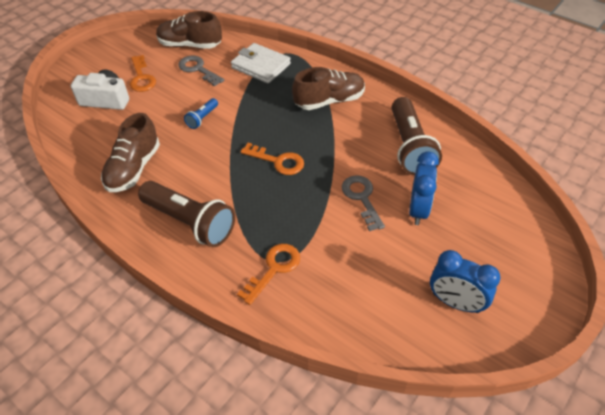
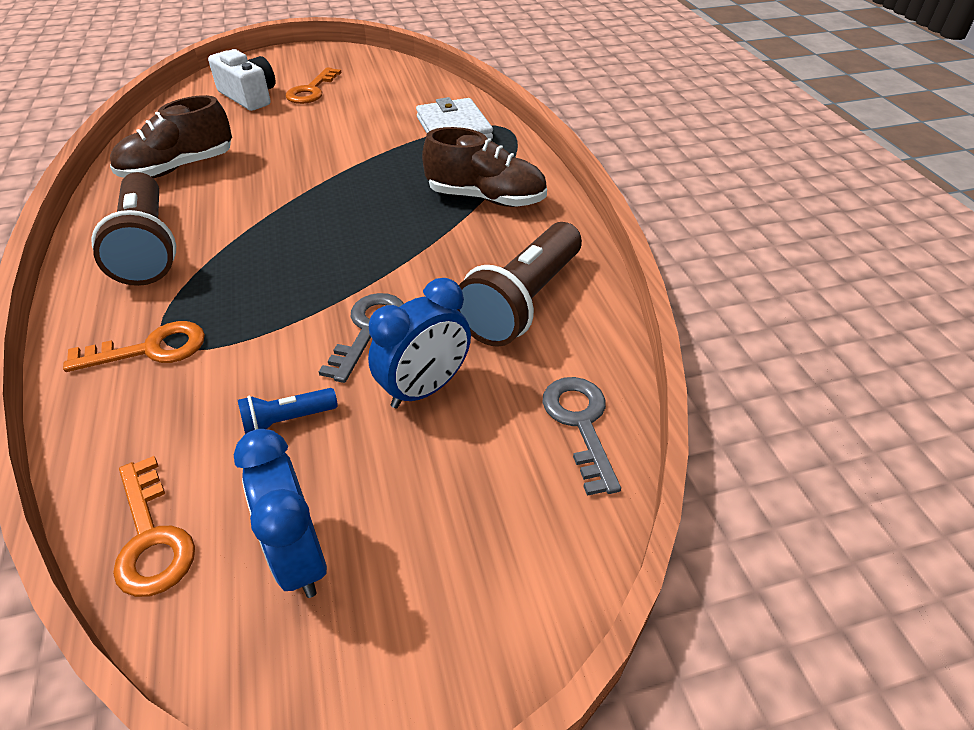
camera: 35 degrees right, 5 degrees down
(190, 45) = (404, 80): brown shoe -> none
(198, 69) = (379, 105): grey key -> grey key (580, 424)
(202, 118) = (314, 152): blue flashlight -> blue flashlight (287, 420)
(278, 161) = (329, 233): orange key -> orange key (151, 537)

